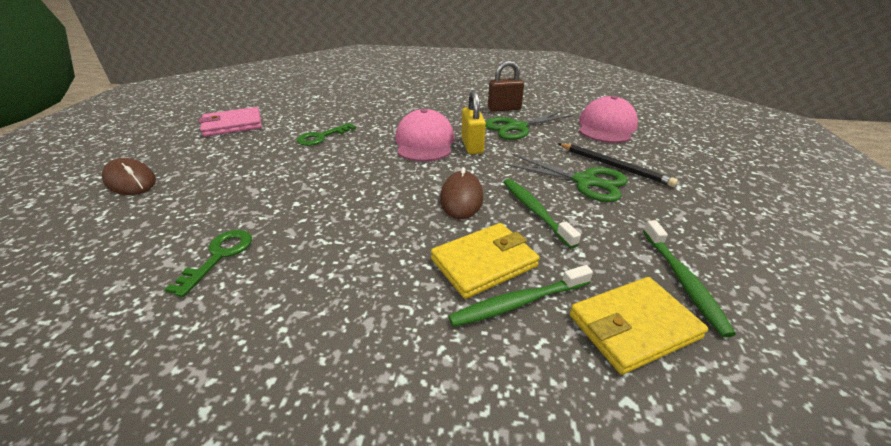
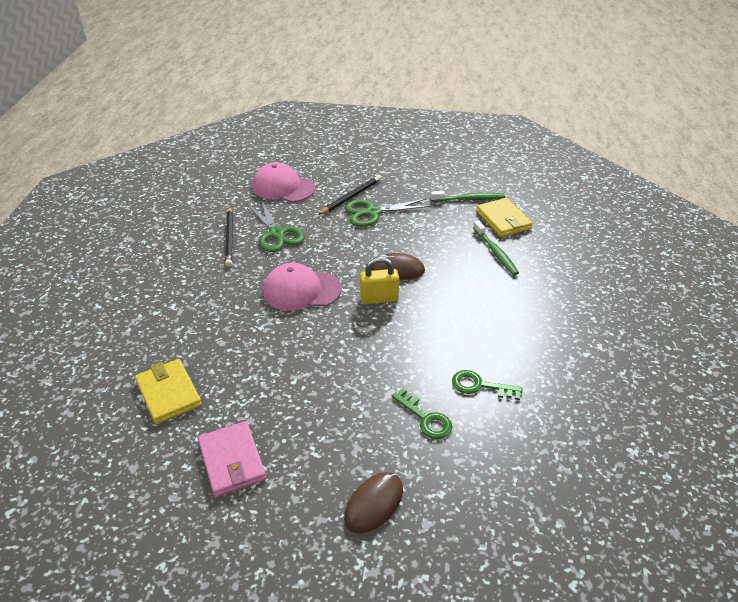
camera: 90 degrees left, 5 degrees up
(321, 137) = (280, 366): green key -> green key (425, 418)
(472, 146) = (312, 262): yellow padlock -> yellow padlock (379, 299)
(484, 262) = (466, 262): yellow wallet -> yellow wallet (168, 393)
(504, 109) = (230, 238): brown padlock -> black pencil
(534, 211) = (411, 238): green toothbrush -> none
(584, 181) = (373, 212): green scissors -> green scissors turned 135 degrees counterclockwise

